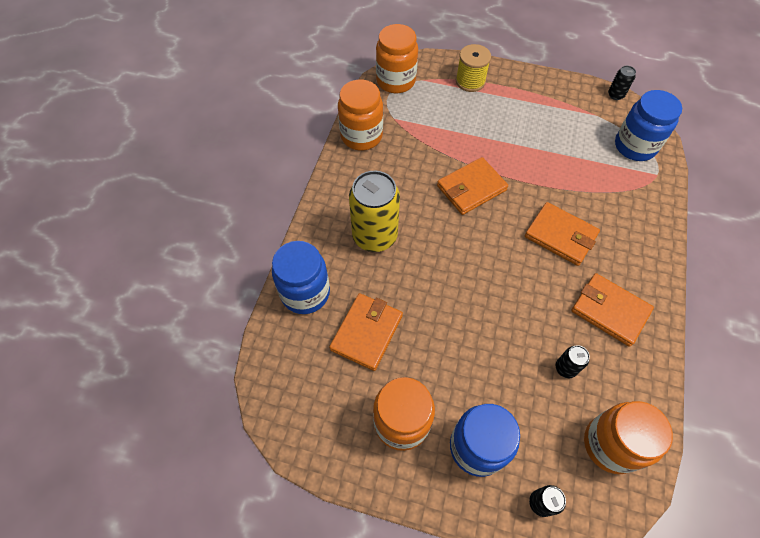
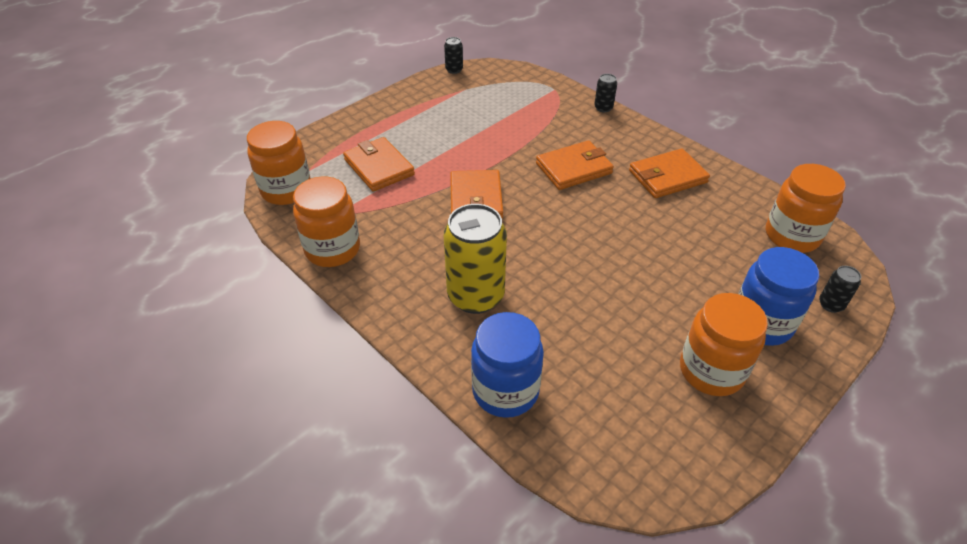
camera: 60 degrees left, 15 degrees down
(366, 333) = (591, 355): orange wallet -> orange wallet (379, 167)
(470, 81) = (346, 141): yellow spool -> none
(565, 368) = (708, 228): black can -> black can (603, 108)
(635, 146) = (516, 86): blue jar -> none

